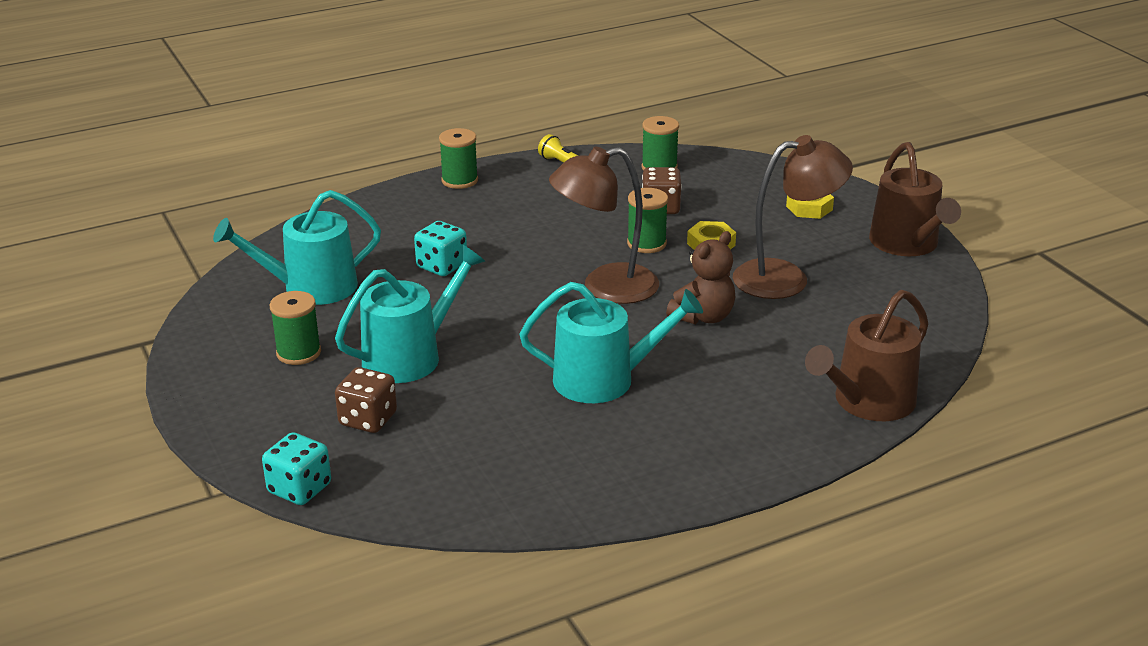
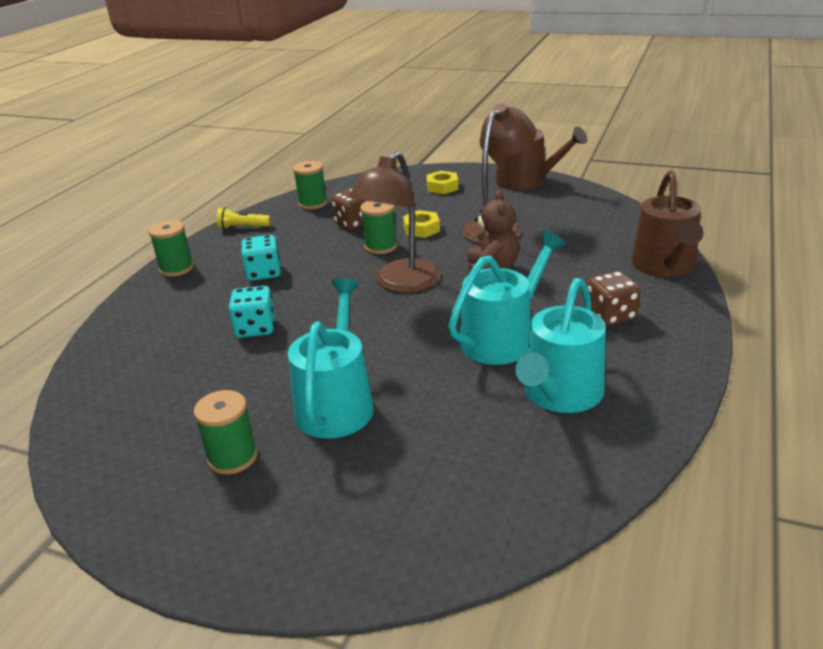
camera: 40 degrees left, 0 degrees up
(299, 489) = (422, 573): turquoise dice -> turquoise dice (264, 273)
(311, 288) = (162, 400): turquoise watering can -> turquoise watering can (560, 394)
(368, 419) = (383, 473): brown dice -> brown dice (610, 316)

